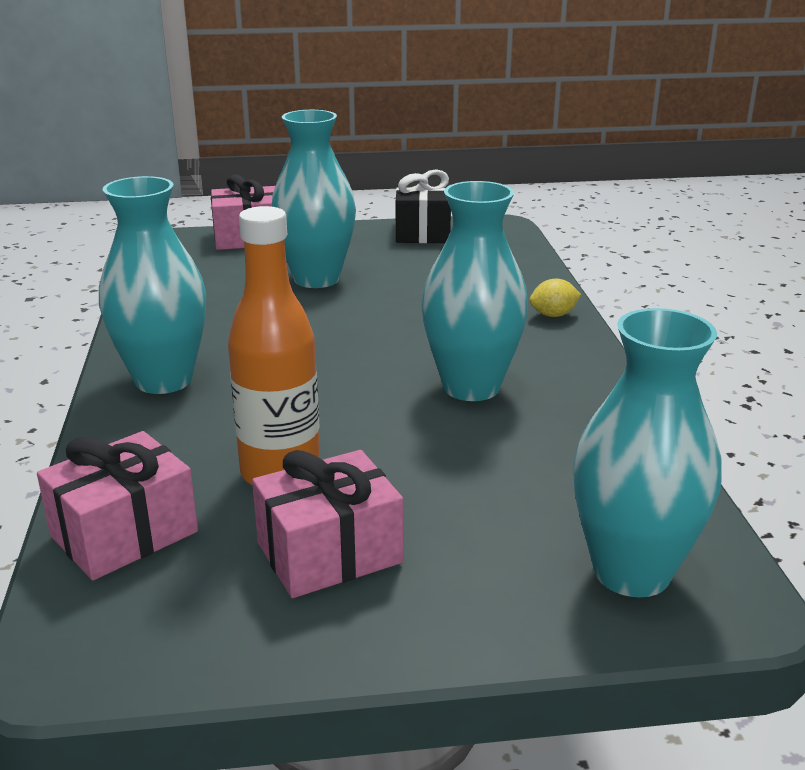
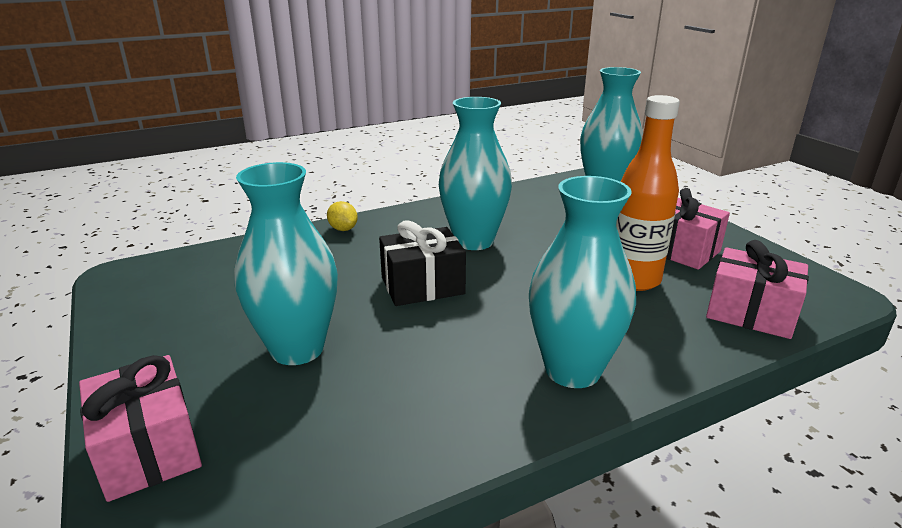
camera: 110 degrees left, 0 degrees up
(423, 231) = (136, 313): black gift -> black gift (422, 285)

